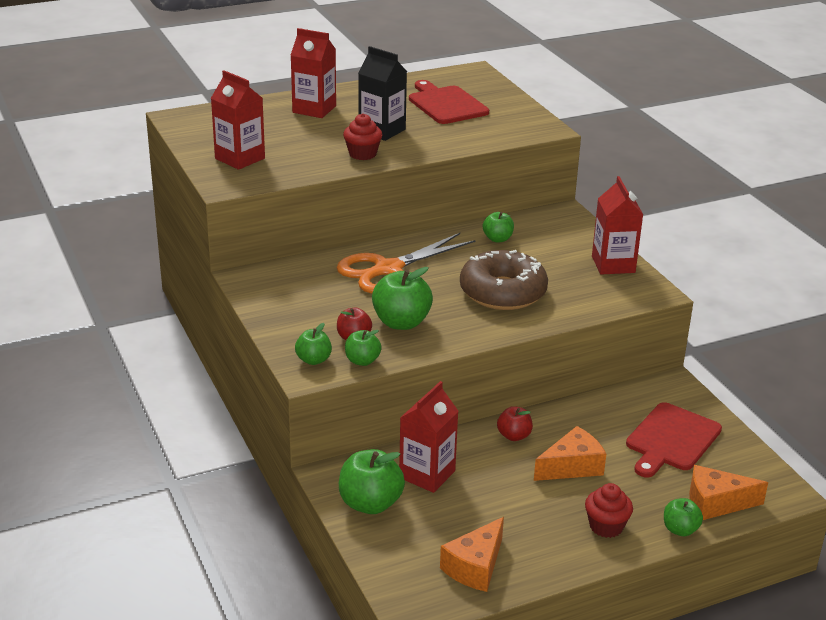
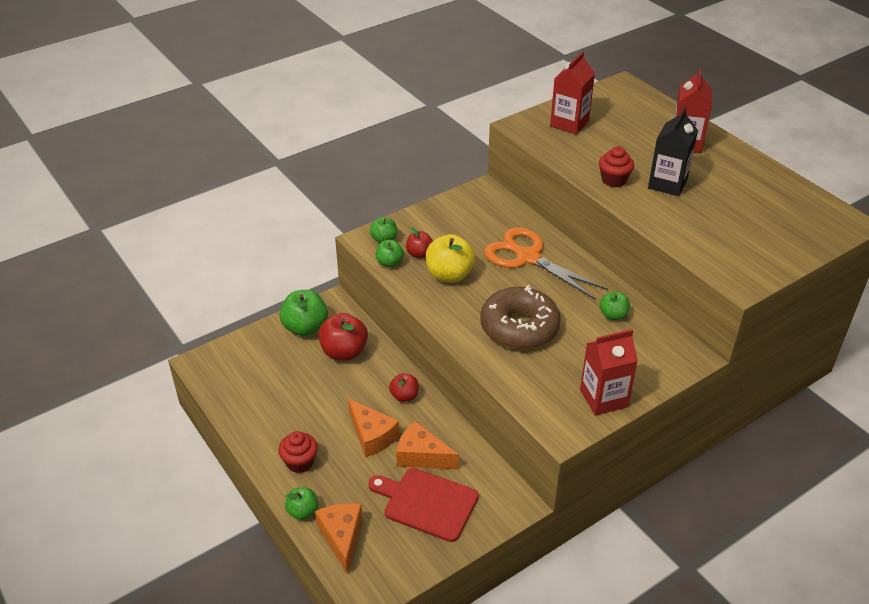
camera: 80 degrees right, 10 degrees up
(401, 322) = (449, 275): green apple -> yellow apple
(427, 474) = (344, 352): red carton -> red apple
(446, 104) = (753, 213): red cutting board -> none
(475, 567) = (245, 390): orange cheese -> orange cheese (421, 456)

